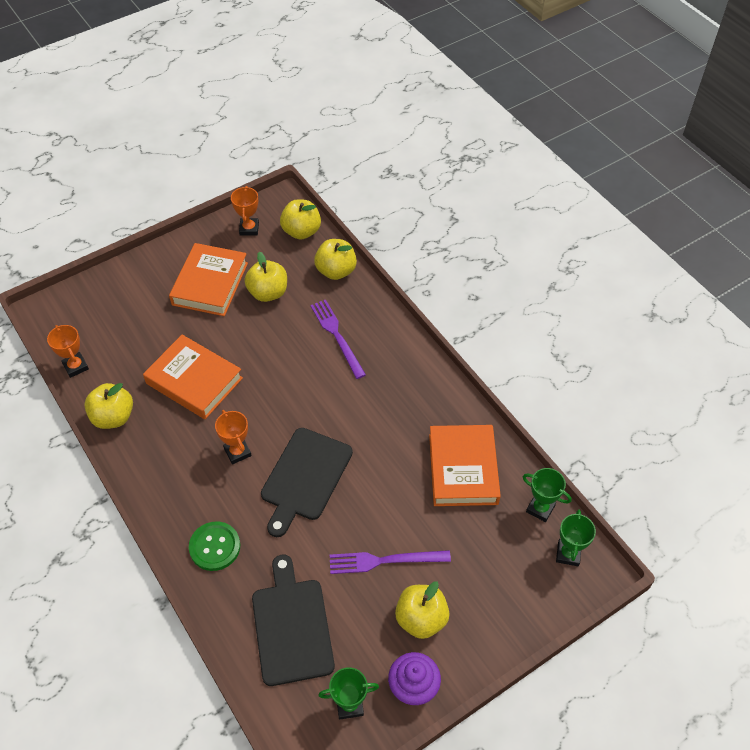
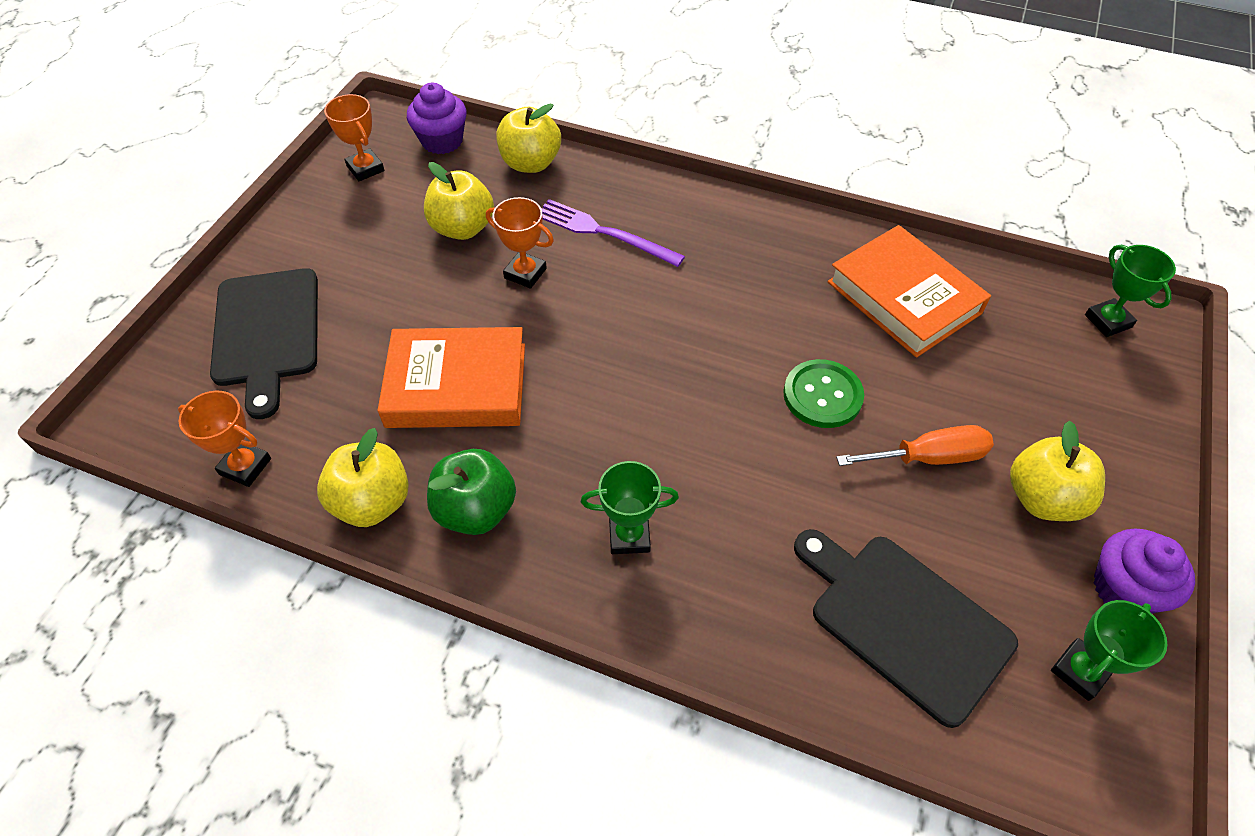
camera: 35 degrees left, 0 degrees up
(152, 449) = (476, 510): none -> green apple
(210, 284) = (368, 256): orange book -> none
(215, 547) = (695, 586): green button -> green button (822, 395)
(237, 452) = (606, 440): orange trophy -> orange trophy (525, 273)
(301, 231) = (442, 141): yellow apple -> purple cupcake
(305, 477) = (728, 418): black cutting board -> black cutting board (267, 332)
(384, 561) = (928, 457): purple fork -> orange screwdriver
(540, 508) = (1028, 291): green trophy -> green trophy (629, 536)

